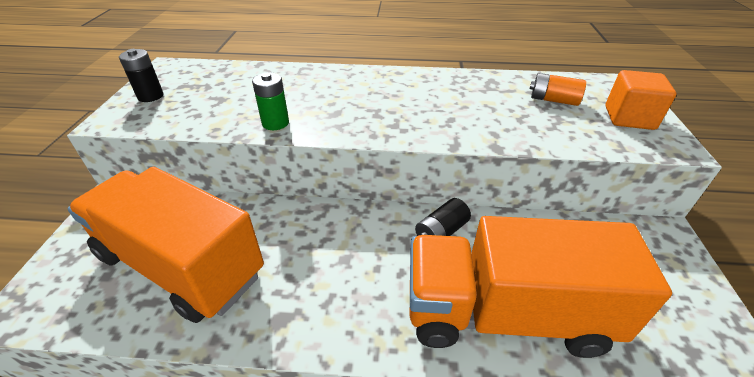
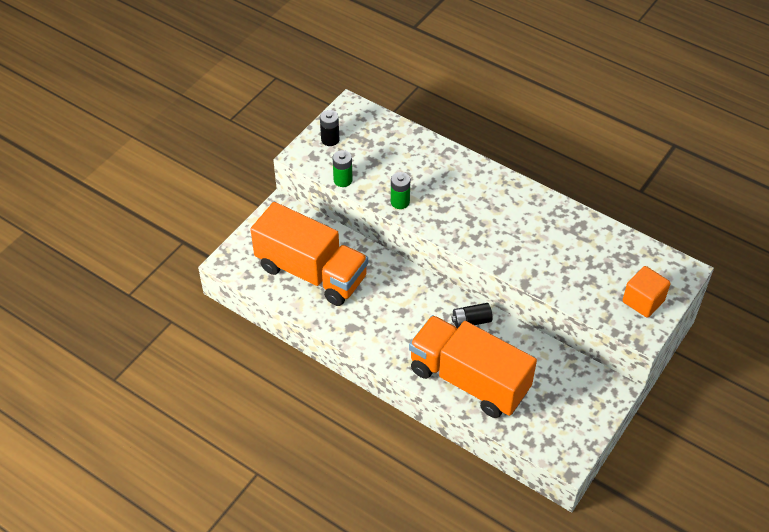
camera: 30 degrees right, 10 degrees up
(180, 265) = (311, 272): orange truck -> orange truck turned 150 degrees clockwise
(183, 126) = (343, 180): none -> green battery
(553, 100) = (607, 262): orange battery -> none

